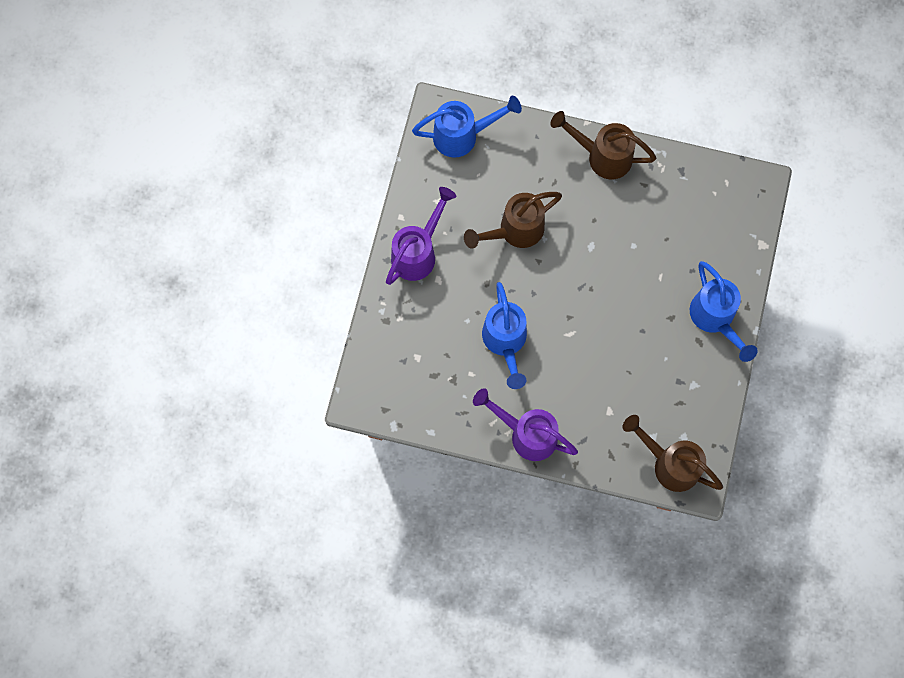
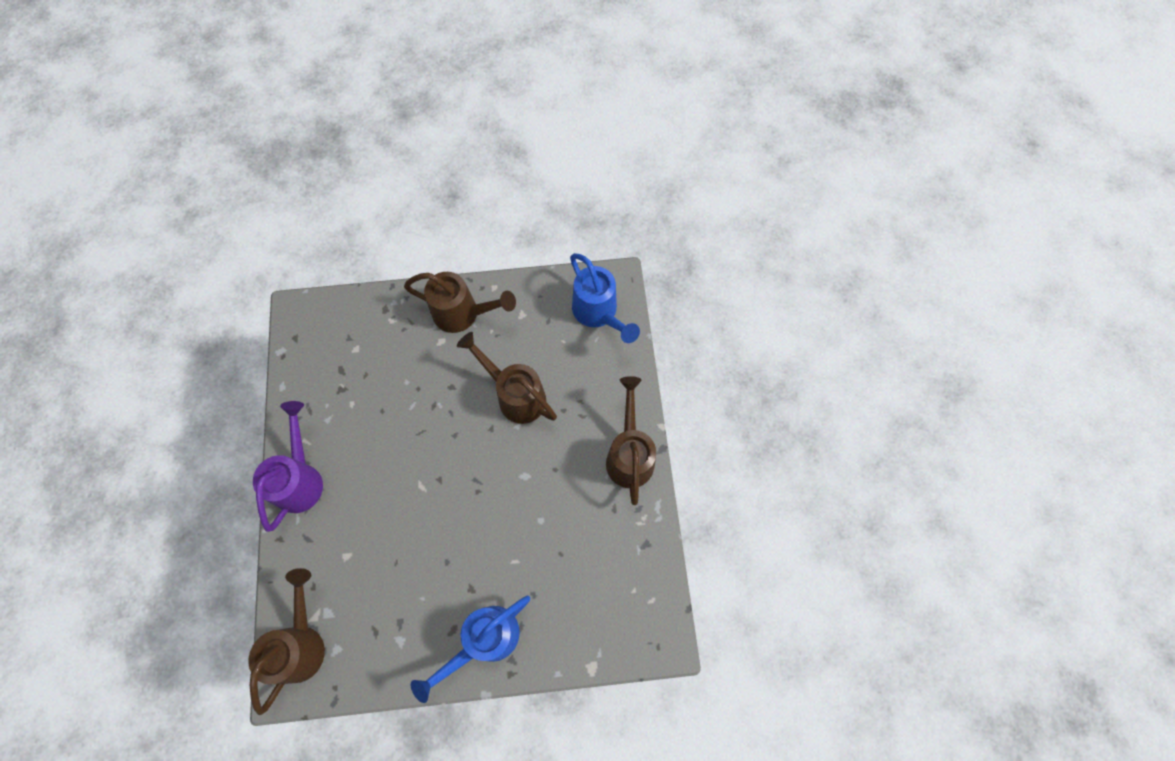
camera: 70 degrees right, 5 degrees down
(418, 252) = (463, 314): purple watering can -> brown watering can
(505, 342) = (393, 425): blue watering can -> none

